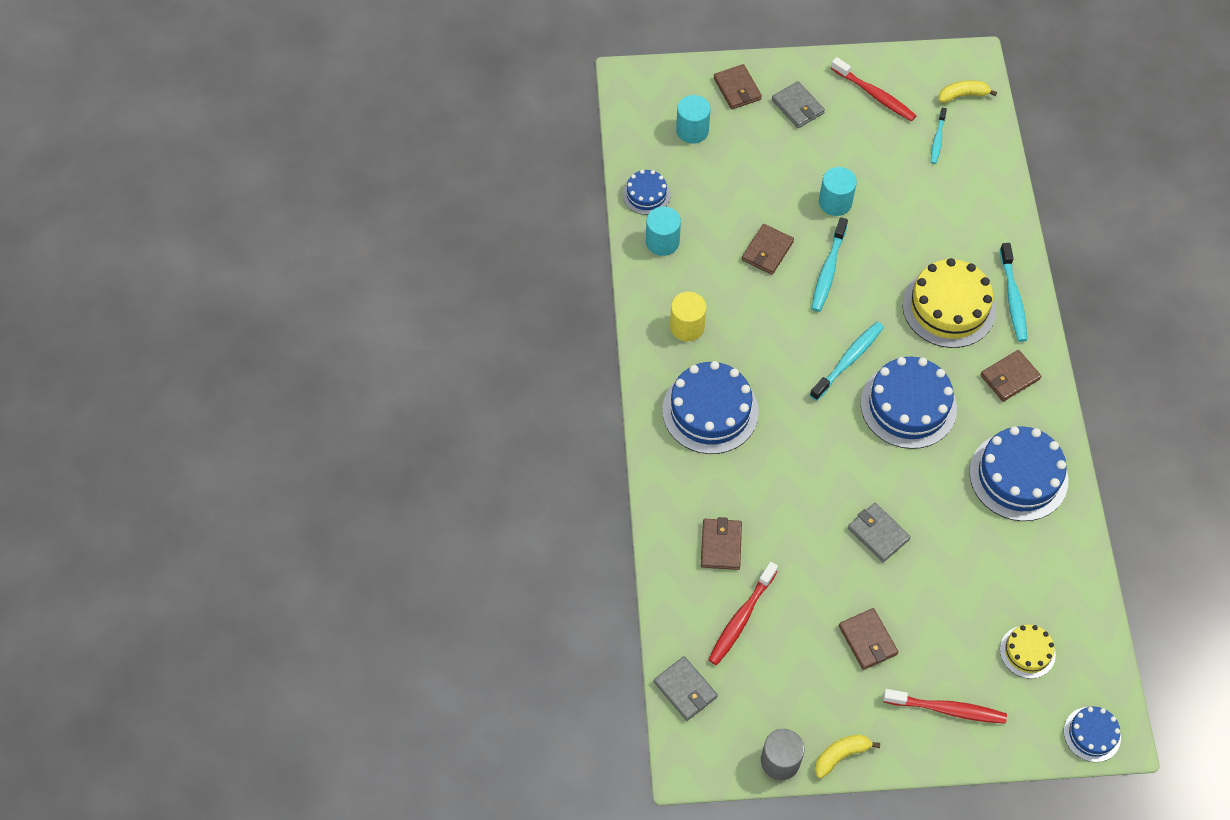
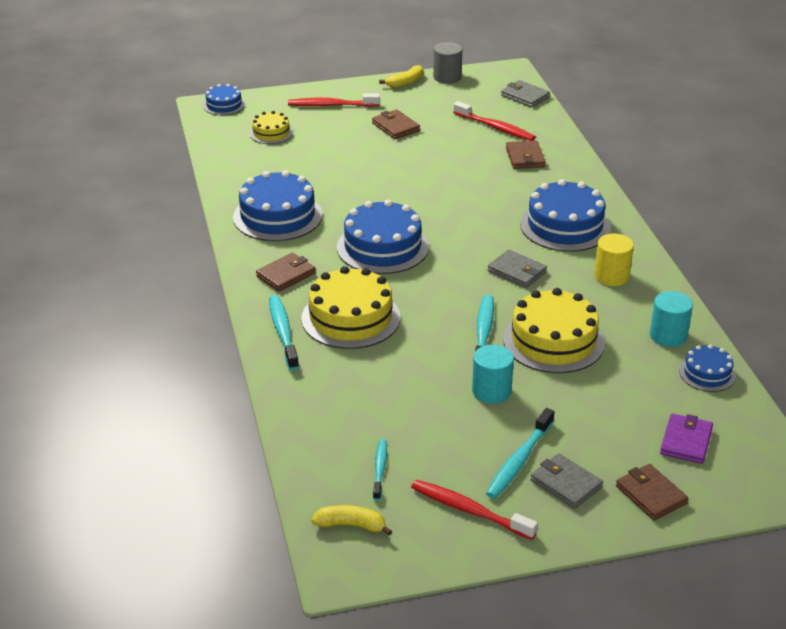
camera: 170 degrees right, 25 degrees down
(692, 130) = (686, 441): turquoise cylinder -> purple wallet
(741, 618) = (495, 127): red toothbrush -> red toothbrush turned 105 degrees clockwise
(767, 251) = (553, 341): brown wallet -> yellow cake
(848, 360) = (446, 270): turquoise toothbrush -> turquoise toothbrush (519, 461)
(878, 534) = (397, 175): grey wallet -> grey wallet (517, 271)
(963, 95) = (351, 525): yellow banana -> yellow banana turned 150 degrees counterclockwise

